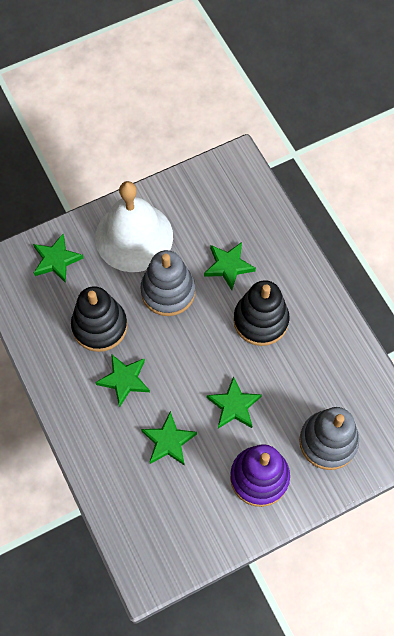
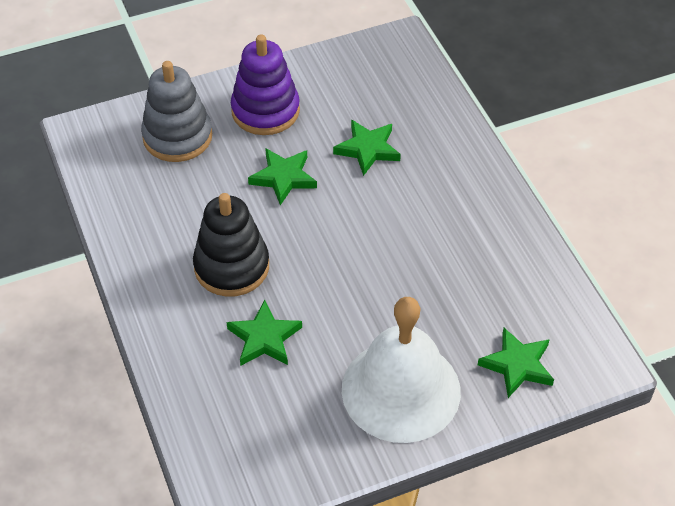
camera: 175 degrees left, 15 degrees down
(99, 326) = (452, 275): black stacking toy -> none
(124, 380) = (419, 213): green star -> none
(168, 291) = (355, 311): grey stacking toy -> none

